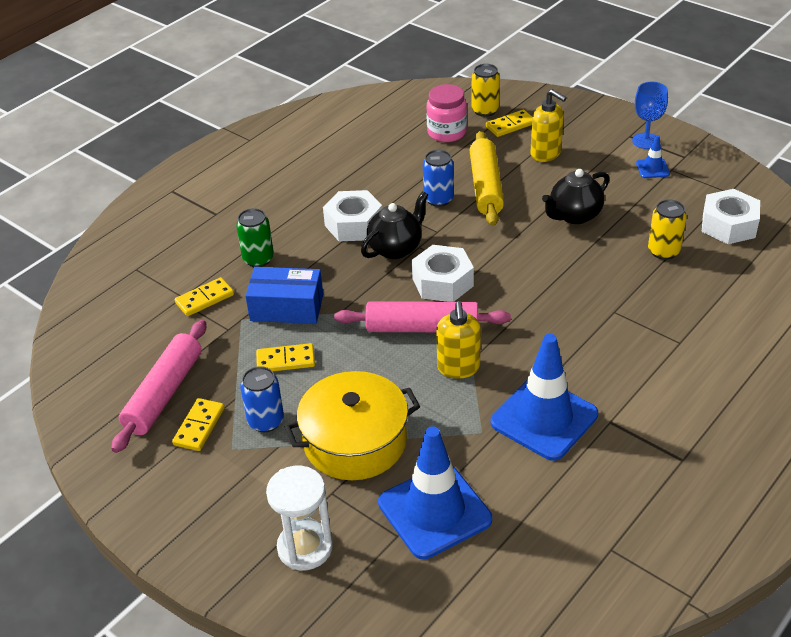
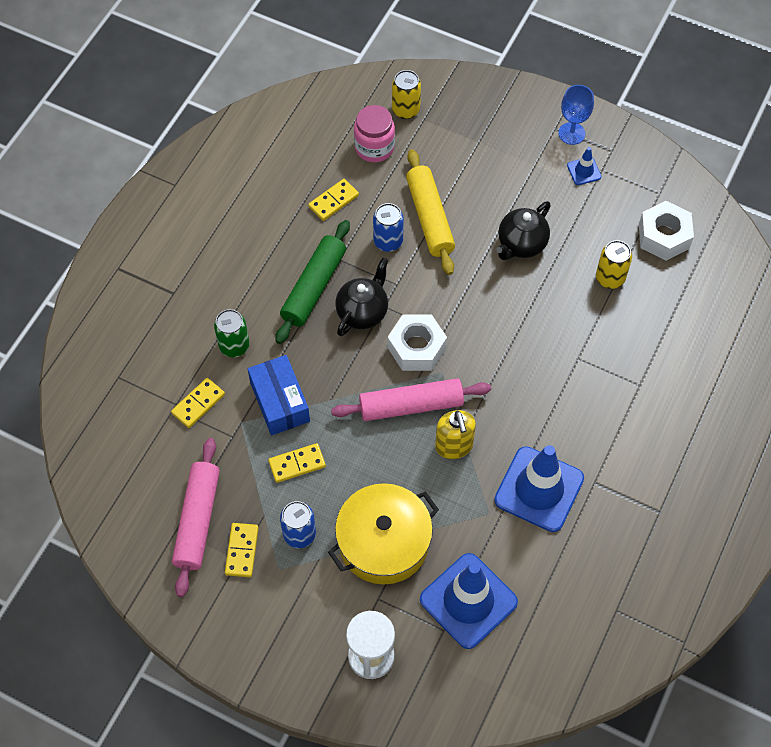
camera: 15 degrees left, 20 degrees up
(286, 307) = (279, 402): blue box -> blue box turned 75 degrees clockwise
(353, 224) = (314, 287): white nut -> green rolling pin
(510, 125) = (436, 128): yellow domino -> yellow domino (333, 201)
(546, 154) = (478, 164): yellow soap dispenser -> none

